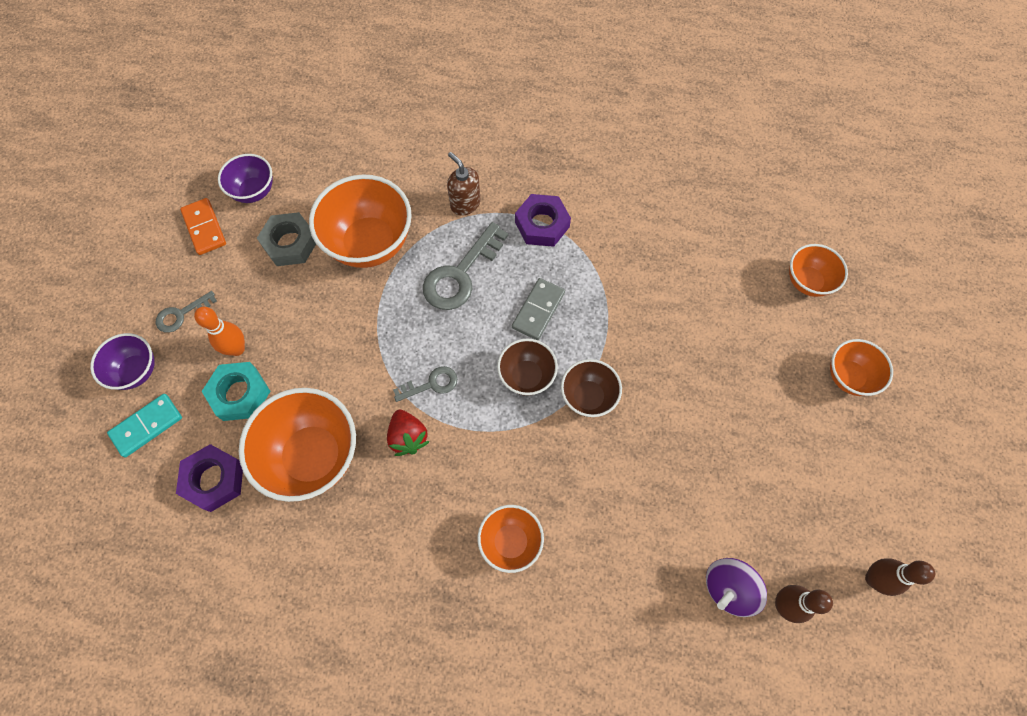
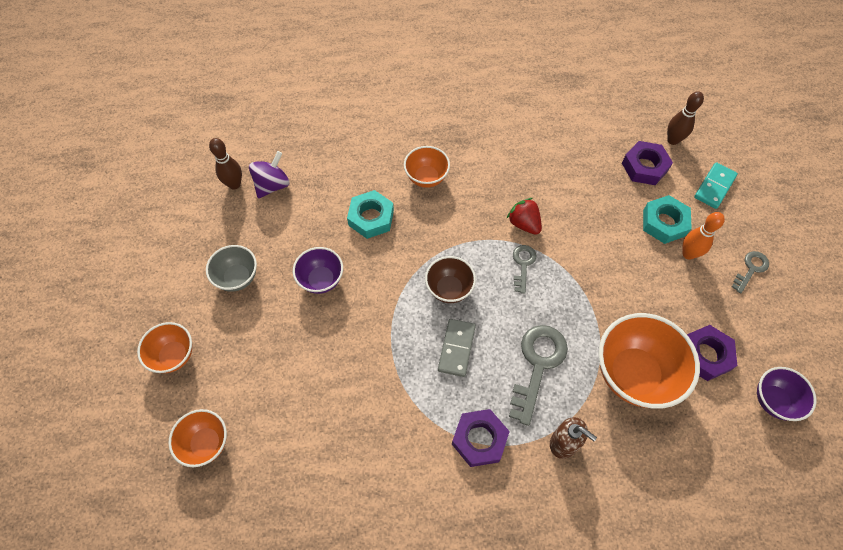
camera: 165 degrees right, 5 degrees down
(136, 371) = (751, 220): purple bowl -> purple bowl (321, 280)
(204, 228) = (790, 350): orange domino -> none
(290, 243) = (705, 355): grey nut -> purple nut
(313, 456) = (586, 196): orange bowl -> none
(431, 384) = (523, 265): grey key -> grey key turned 135 degrees clockwise
(588, 397) = (395, 285): brown bowl -> none
(599, 497) = (371, 218): none -> turquoise nut
(777, 454) = (237, 278): none -> grey bowl
(873, 579) = (170, 212): brown bowling pin -> brown bowling pin (673, 140)

